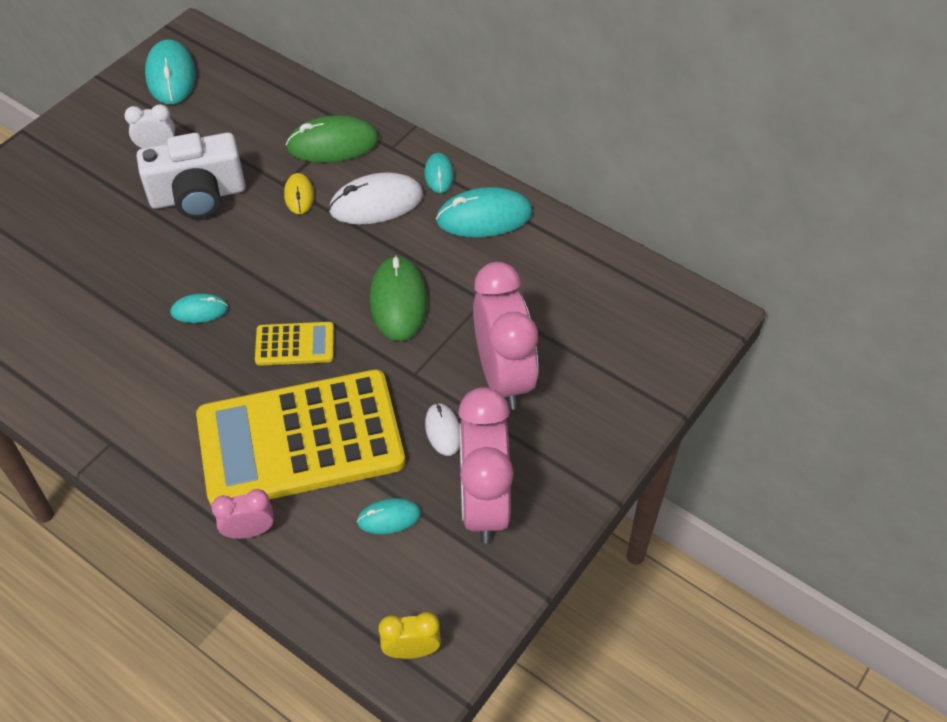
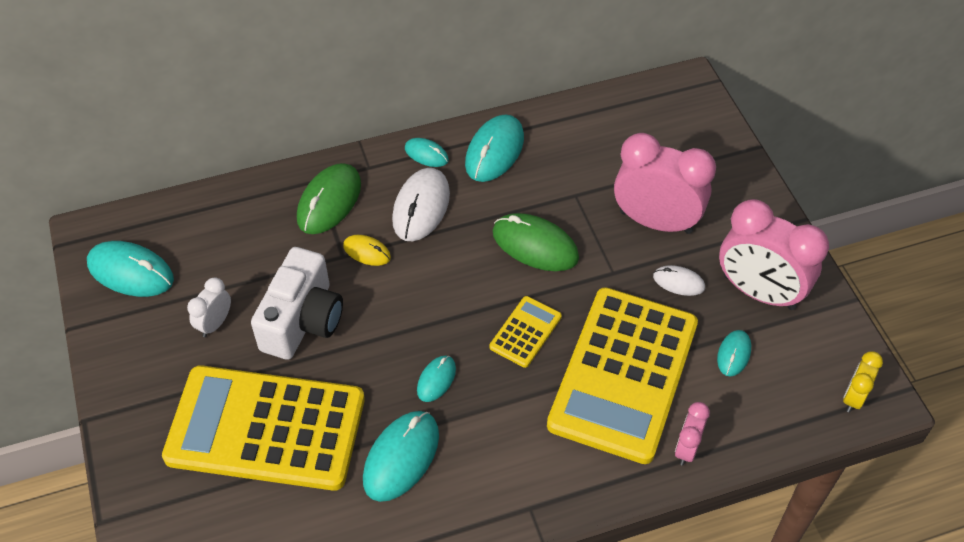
camera: 55 degrees left, 0 degrees up
(79, 232) = (266, 428): none -> yellow calculator
(106, 329) = (401, 457): none -> turquoise mouse

